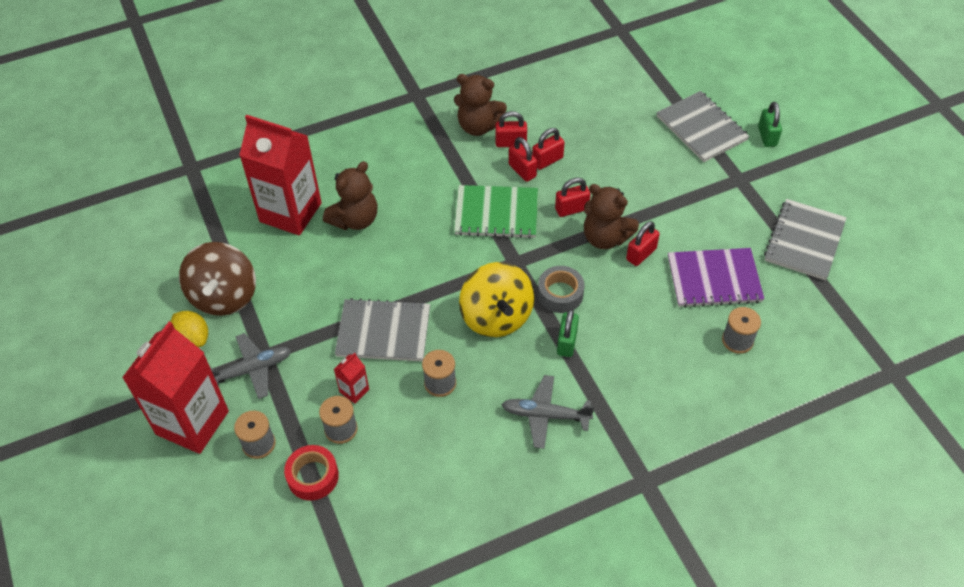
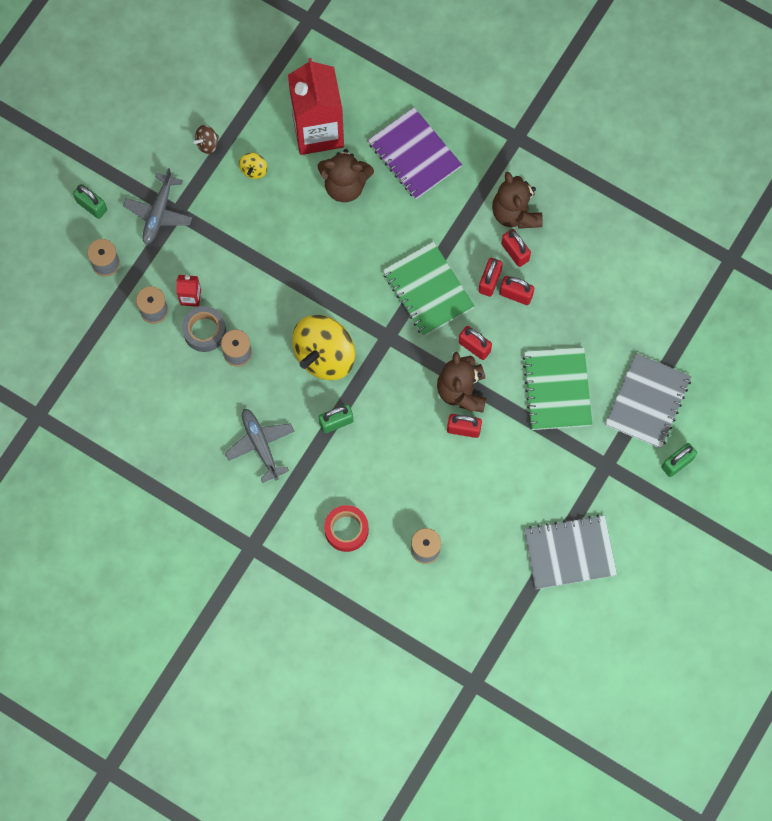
camera: 55 degrees right, 20 degrees up
(192, 422) = (92, 206): red carton -> green padlock
(193, 339) = (156, 151): yellow lemon -> none
(224, 296) = (207, 143): brown spinning top -> brown spinning top, size x0.42
(251, 370) = (158, 212): grey plane -> grey plane turned 75 degrees clockwise
(281, 275) = (254, 170): none -> yellow spinning top
(313, 476) = (106, 318): red tape -> red tape (346, 530)
(383, 332) = (254, 282): grey notebook -> none
(560, 294) = (379, 390): grey tape -> grey tape (204, 331)
(650, 176) = (557, 389): none -> green notebook
(714, 279) = (476, 500): purple notebook -> purple notebook (414, 154)

